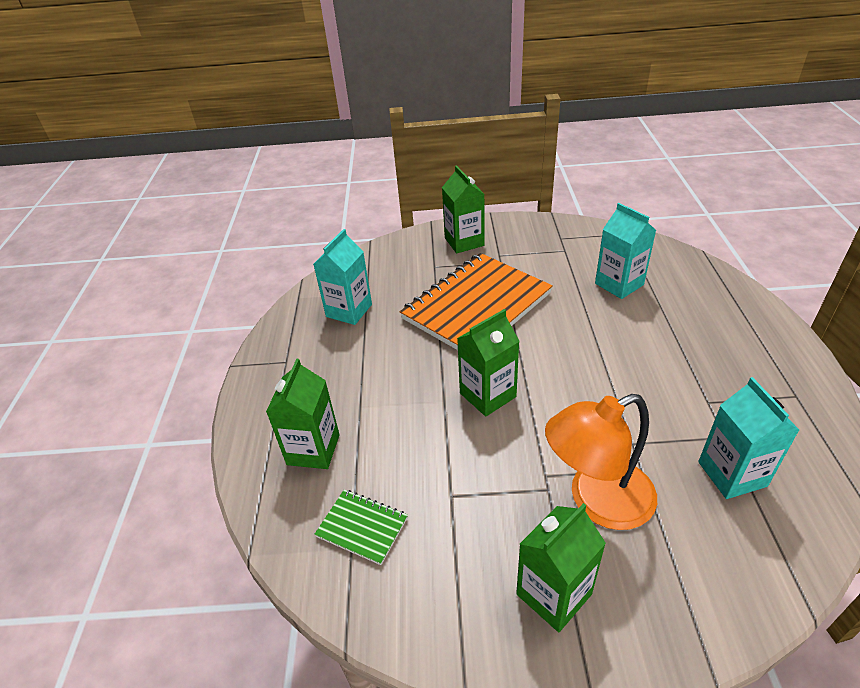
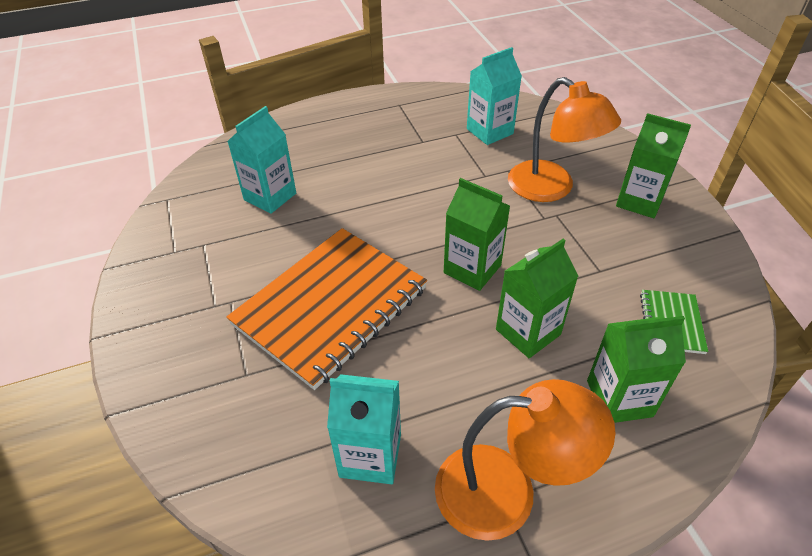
camera: 110 degrees left, 5 degrees up
(289, 364) = (506, 491): none -> orange lamp
(464, 242) = (179, 352): green carton -> green carton (528, 332)
(476, 306) = (330, 306): orange notebook -> orange notebook turned 75 degrees counterclockwise

